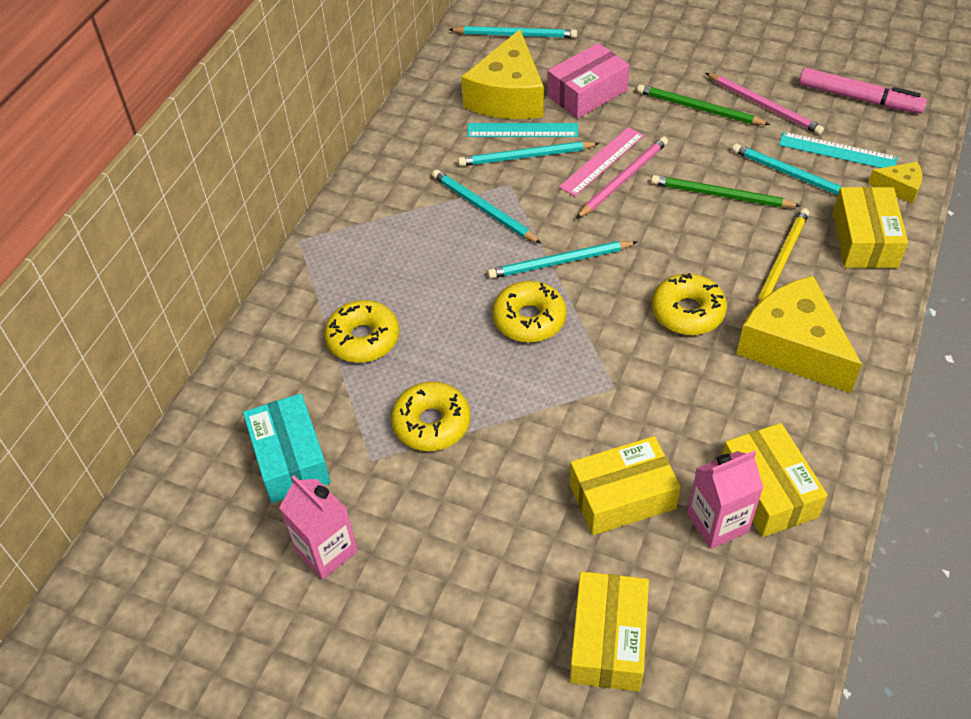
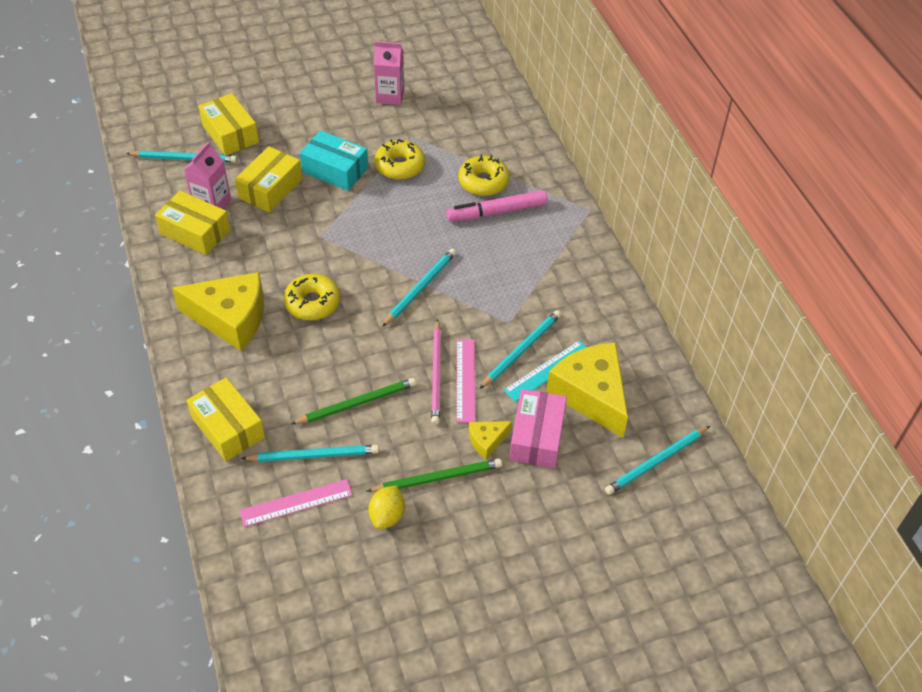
camera: 135 degrees right, 0 degrees up
(290, 459) = (451, 116): turquoise box -> turquoise box (335, 170)
(483, 209) = (506, 294): turquoise pencil -> turquoise pencil (184, 158)
(529, 319) = (403, 244): yellow donut -> none
(764, 106) = (387, 516): pink pencil -> yellow lemon
(781, 262) = (276, 373): yellow pencil -> none
(837, 151) = (296, 503): turquoise ruler -> pink ruler
(859, 98) = (313, 579): pink marker -> pink marker (497, 212)
(899, 188) = (226, 495): yellow cheese -> yellow cheese (487, 441)

